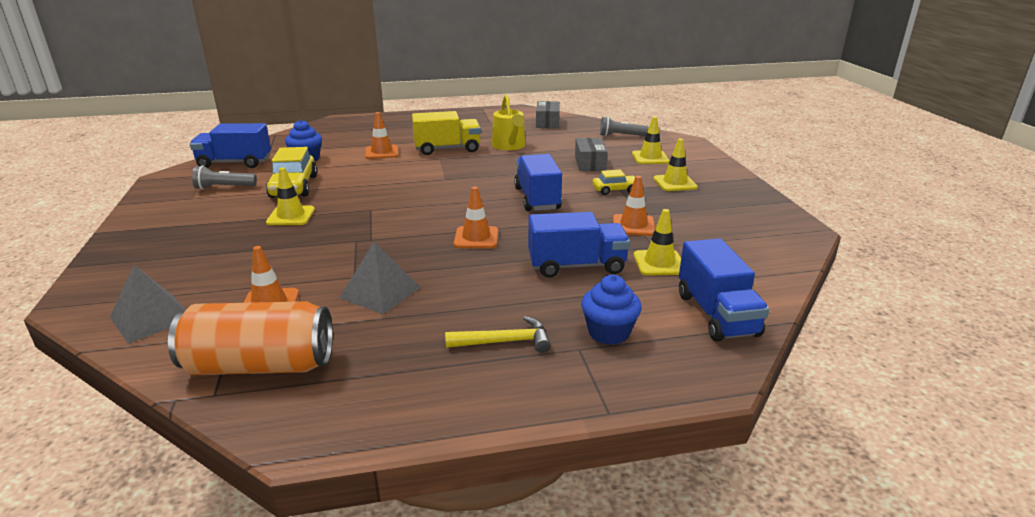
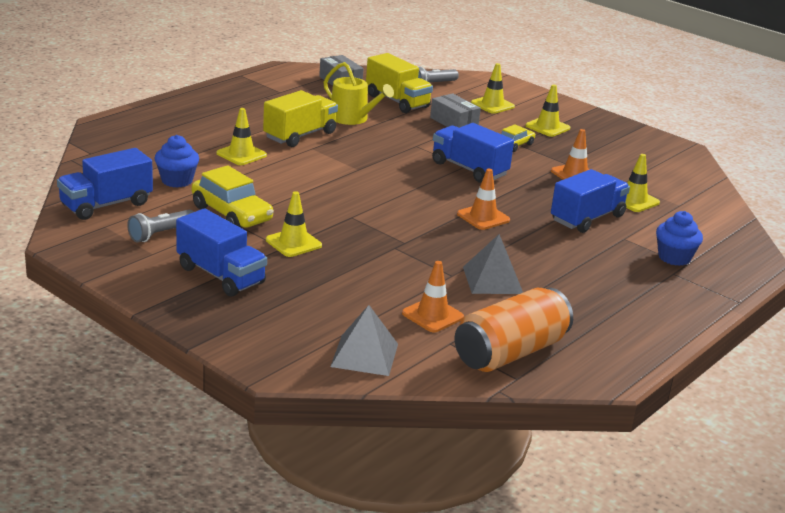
camera: 40 degrees left, 0 degrees up
(381, 152) = (241, 154): orange traffic cone -> yellow traffic cone
(505, 342) = (627, 284): yellow hammer -> none
(568, 141) = (397, 101): none -> yellow truck
(716, 314) = (713, 226): blue truck -> blue truck (220, 275)

